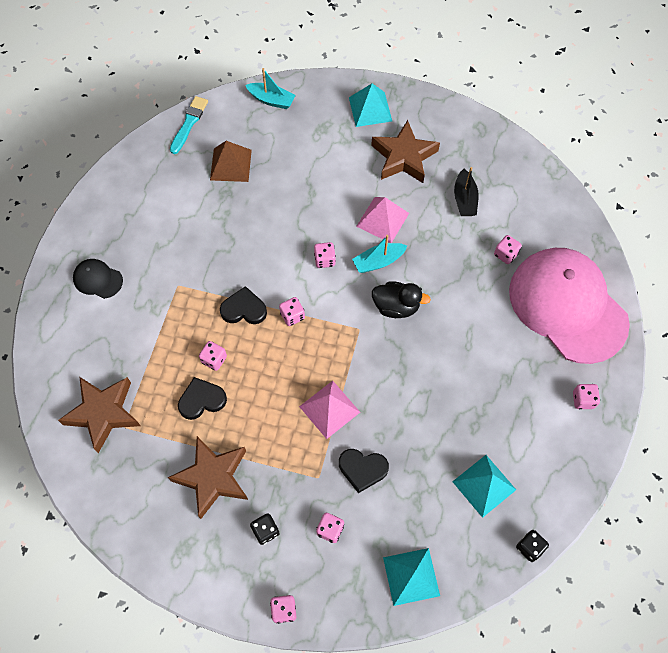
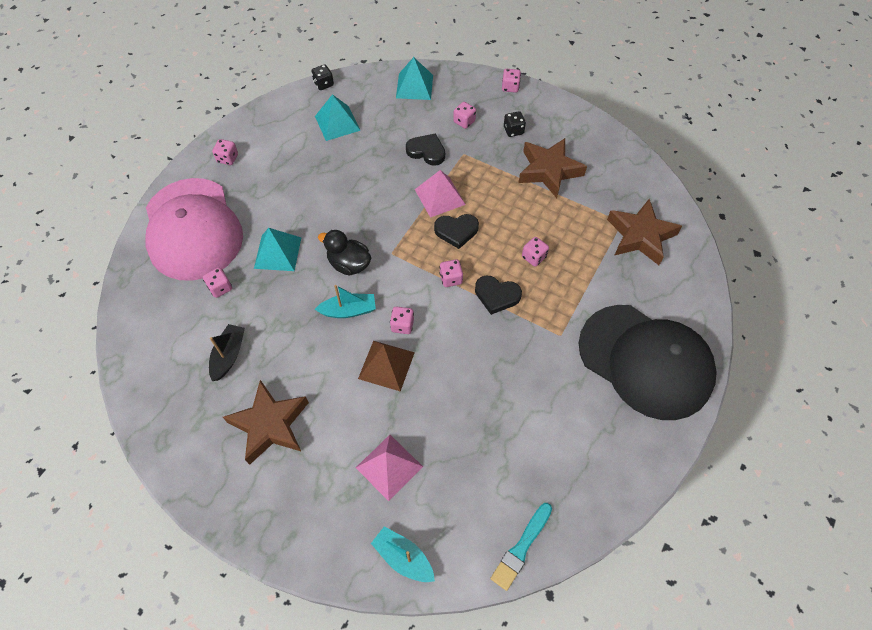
camera: 165 degrees left, 5 degrees down
(97, 279) = (646, 361): black cap -> black cap, size x2.50
(202, 400) = (550, 227): black heart -> black heart (456, 231)
(230, 164) = (478, 468): brown pyramid -> brown pyramid (386, 365)
(370, 109) = (280, 507): turquoise pyramid -> turquoise pyramid (277, 253)
(382, 219) = (326, 354): pink pyramid -> pink pyramid (389, 467)

